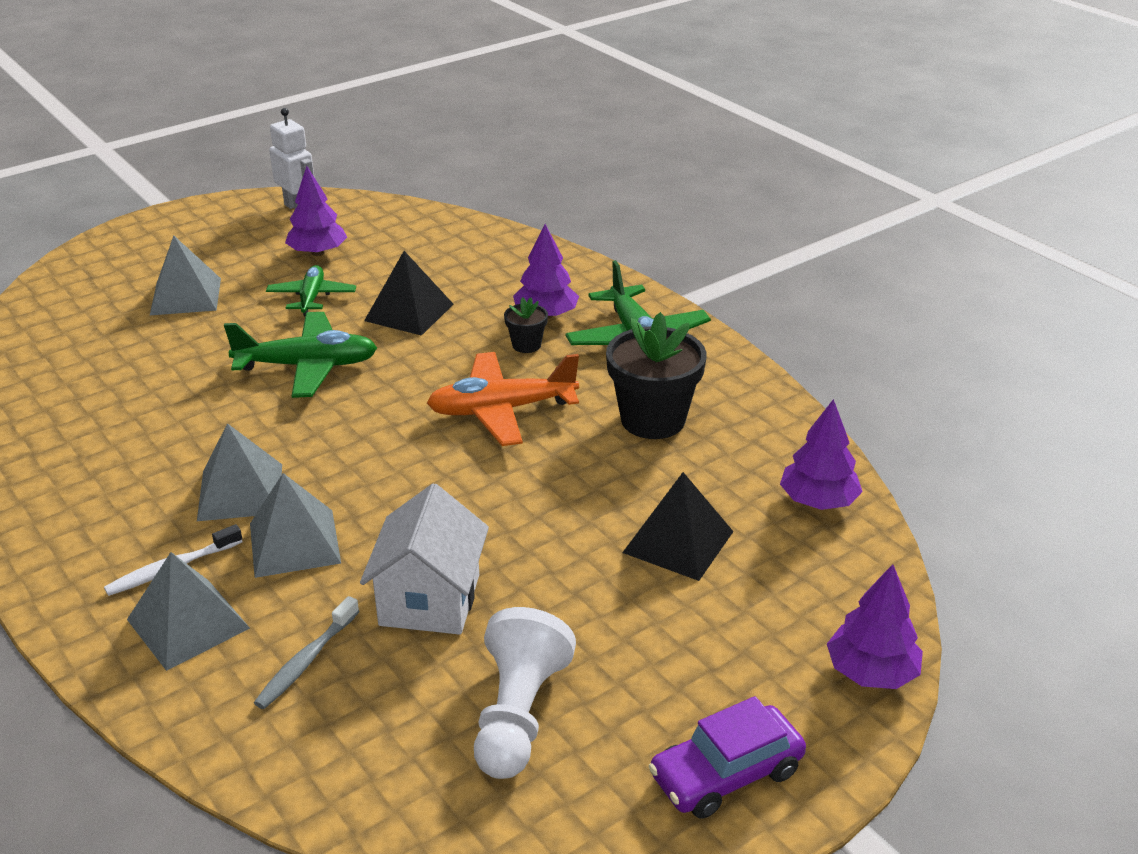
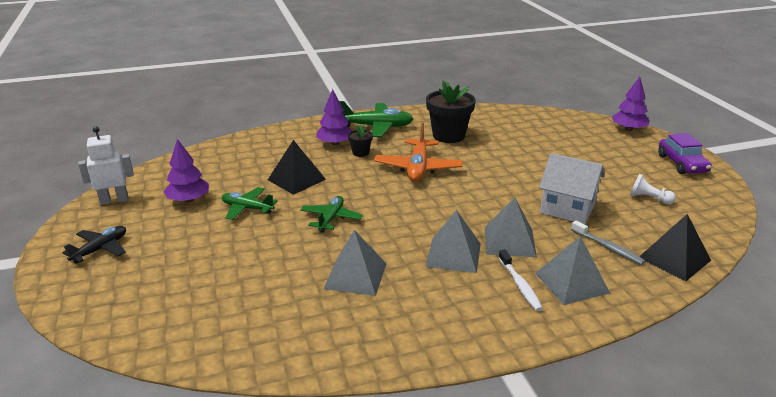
camera: 70 degrees left, 5 degrees down
(185, 296) = (194, 257): grey pyramid -> grey pyramid (355, 276)
(189, 237) = (100, 249): none -> black plane
(307, 366) = (331, 219): green plane -> green plane, size x0.63
(518, 714) = (648, 198): white pawn -> white pawn, size x0.56
(678, 541) = (541, 147): black pyramid -> black pyramid (674, 259)
(818, 501) = (524, 116): purple tree -> none

